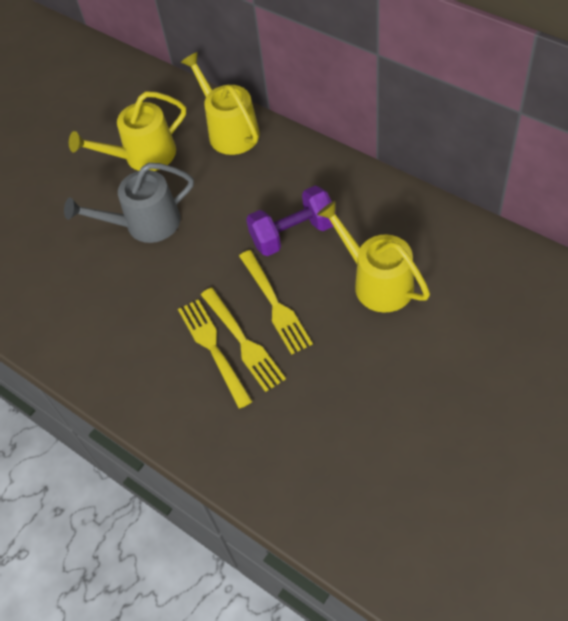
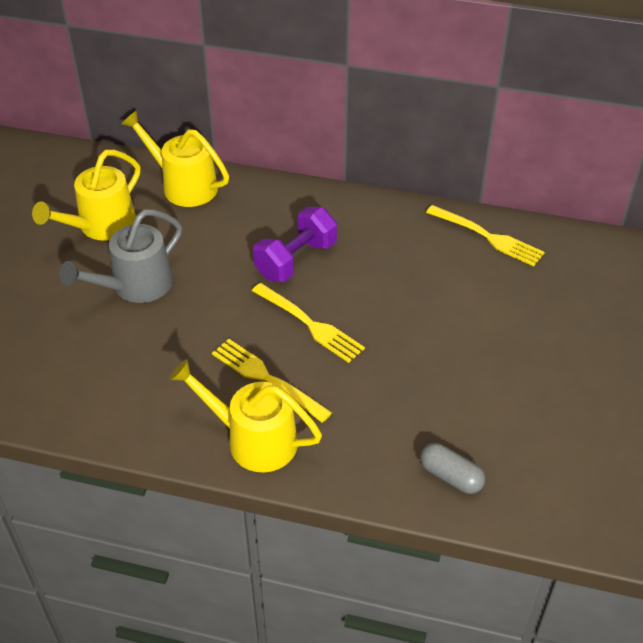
camera: 30 degrees left, 10 degrees down
(243, 341) = (294, 364): yellow fork -> yellow fork (487, 237)
(328, 501) = (450, 476): none -> grey capsule
(377, 282) = (398, 281): yellow watering can -> yellow watering can (253, 440)

